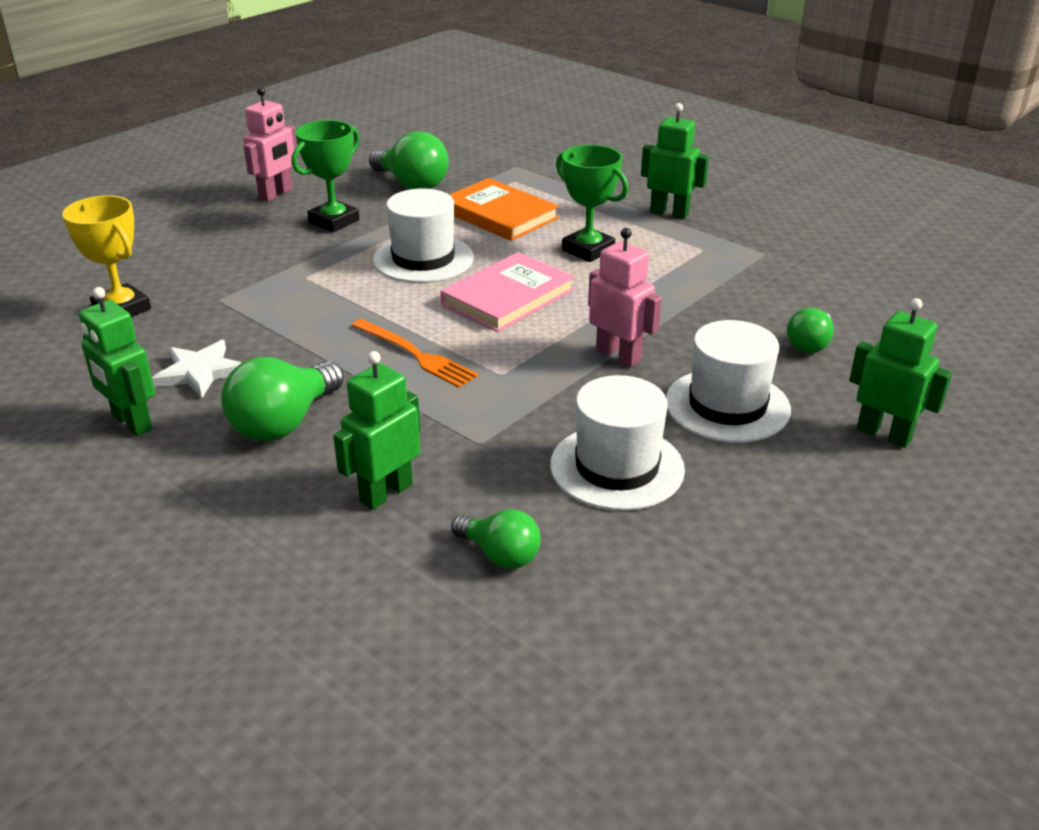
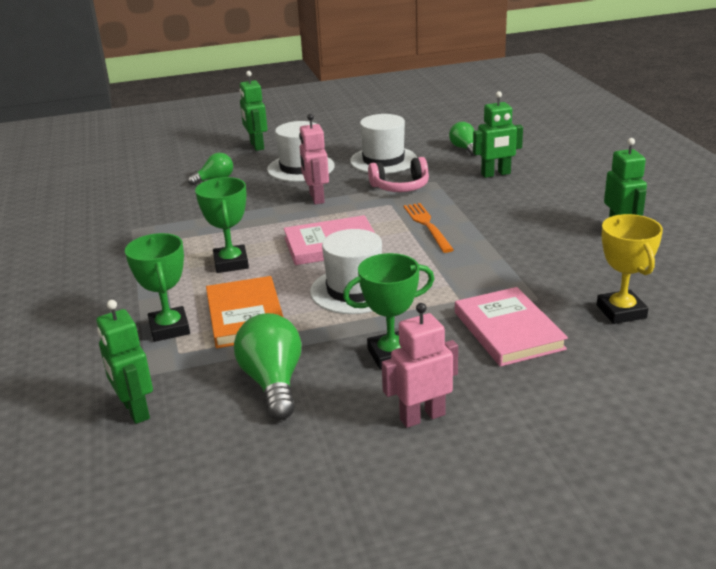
camera: 145 degrees left, 5 degrees down
(199, 372) = (570, 248): white star -> none
(237, 263) = (508, 330): none -> pink book
(284, 423) = (529, 210): green light bulb -> none
(521, 412) = (400, 187): none -> pink headphones
(550, 191) = (169, 328): none -> green trophy
(669, 213) = (124, 277): green robot -> green robot (135, 410)

